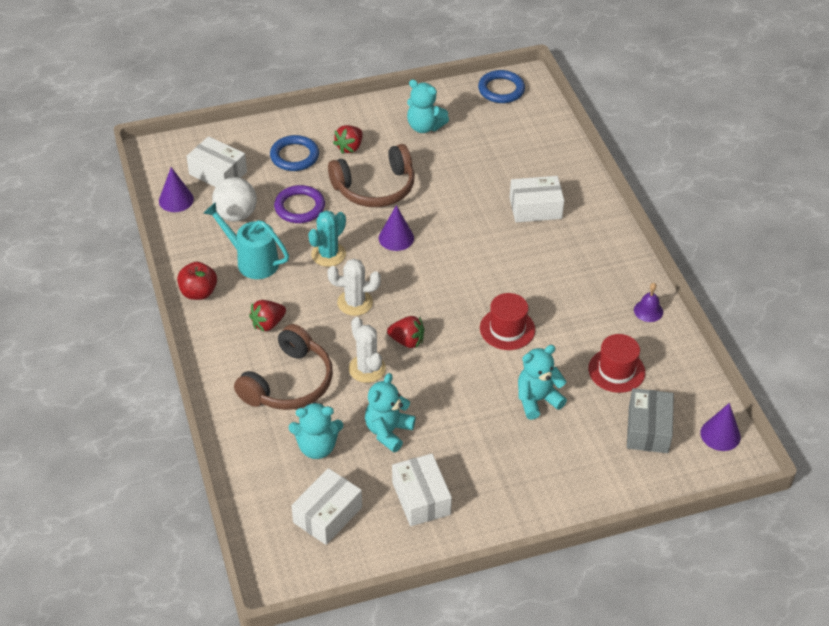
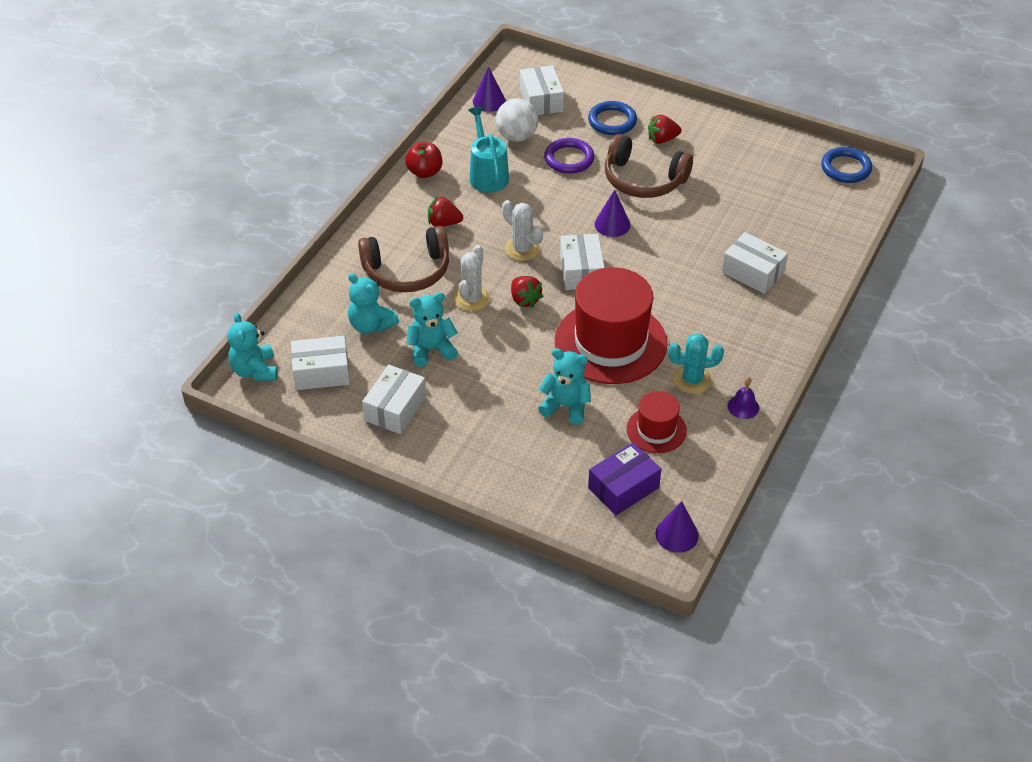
camera: 45 degrees right, 0 degrees up
(328, 254) = (547, 204): turquoise cactus -> turquoise cactus (692, 380)
(419, 290) = (581, 271): none -> white box
(424, 127) = (742, 159): turquoise teddy bear -> turquoise teddy bear (255, 370)
(507, 329) = (610, 342): red hat -> red hat, size x1.97
(648, 429) = (623, 488): grey box -> purple box

